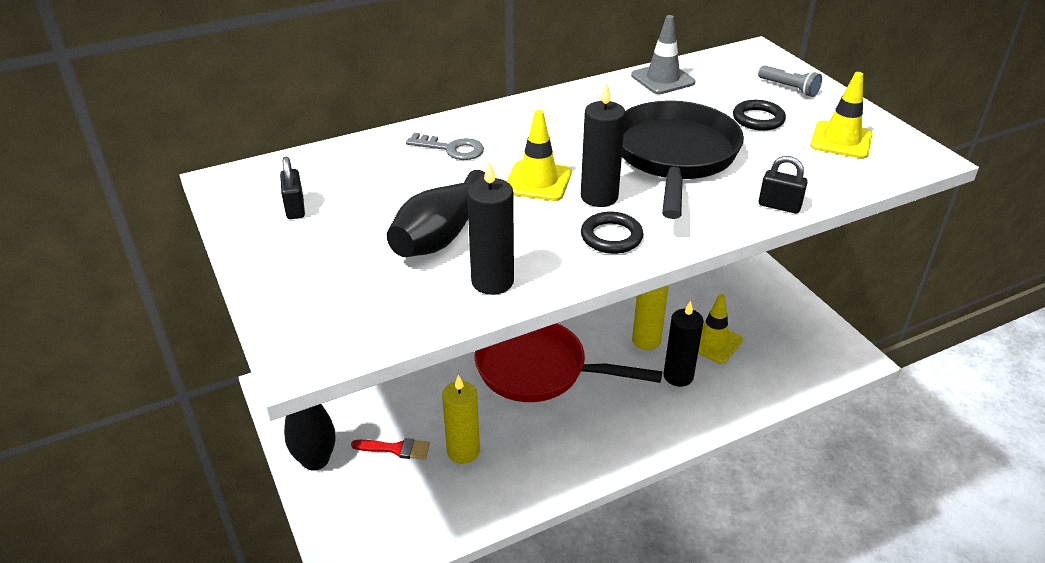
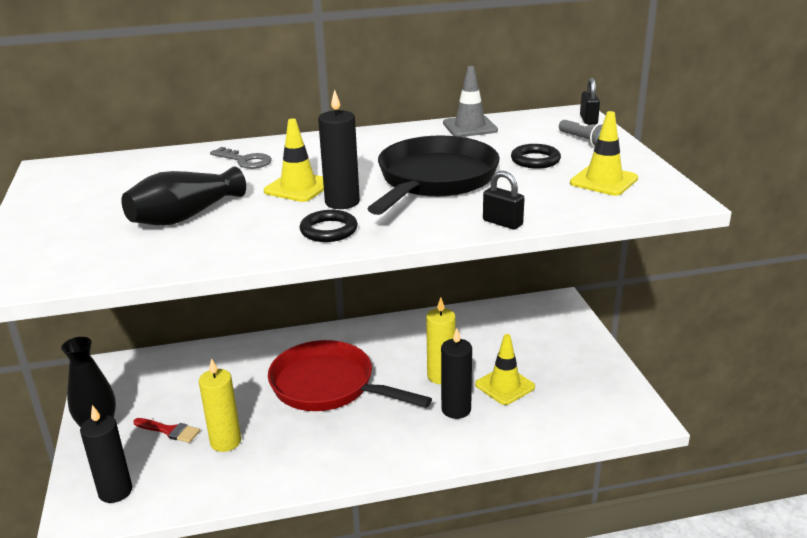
camera: 15 degrees right, 10 degrees down
(295, 208) = (87, 188): black padlock -> black padlock (588, 120)
(492, 281) = (200, 250): black candle -> black candle (115, 491)

